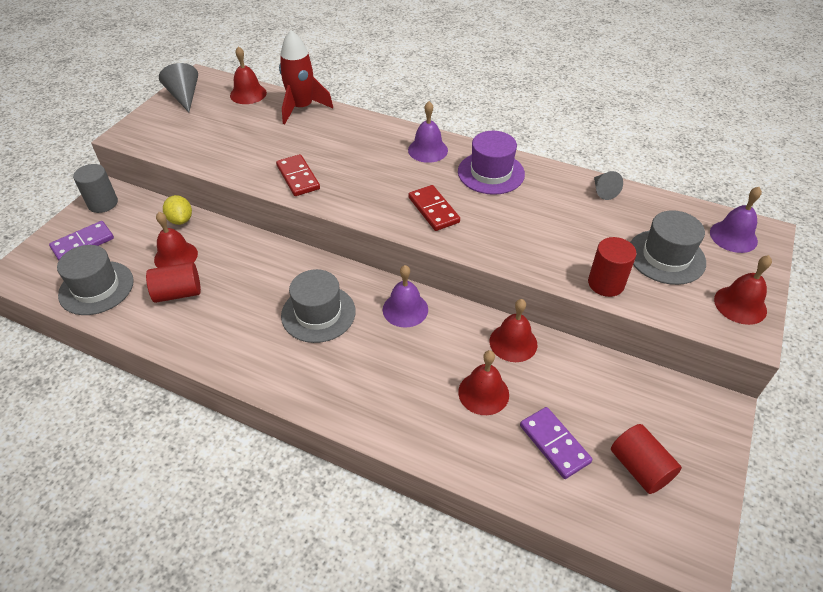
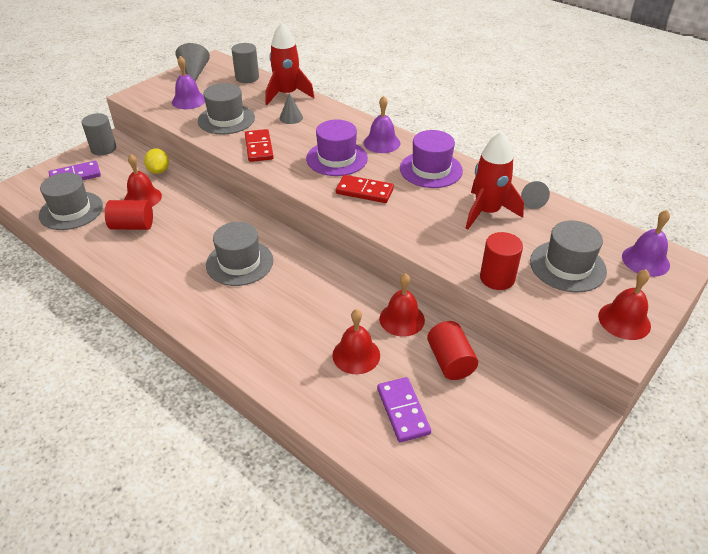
camera: 15 degrees right, 5 degrees down
(246, 149) = (226, 119): none -> grey hat
(248, 94) = (247, 78): red bell -> grey cylinder
(318, 135) = (291, 117): none -> grey cone
(388, 176) = (337, 158): none -> purple hat
(405, 309) = (316, 273): purple bell -> purple bell (188, 100)
(433, 210) = (364, 191): red domino -> red domino turned 60 degrees counterclockwise
(566, 211) = (487, 212): none -> red rocket
(639, 468) = (476, 449): red cylinder -> red cylinder (450, 361)

